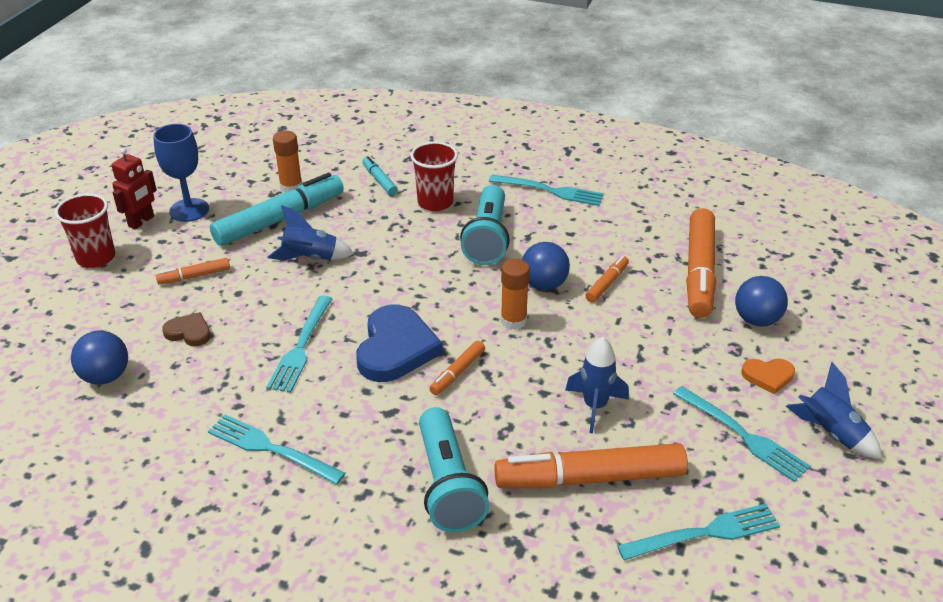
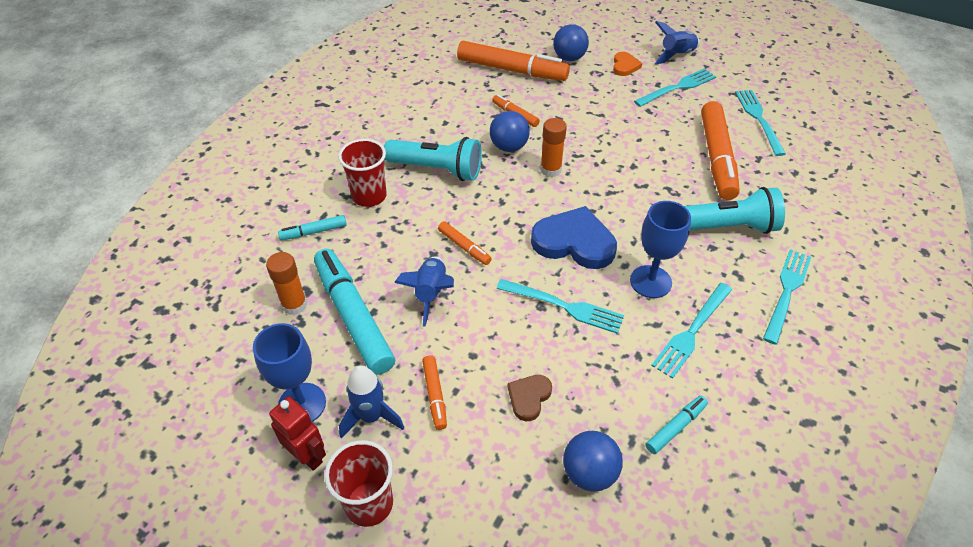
camera: 80 degrees left, 10 degrees up
(148, 435) = (675, 427): none -> turquoise marker
(343, 413) = (650, 282): none -> blue goblet
(457, 373) = (608, 208): orange marker -> orange marker (464, 247)
(550, 191) = (380, 123): turquoise fork -> turquoise fork (786, 291)
(595, 406) = (649, 144): blue rocket -> blue rocket (371, 417)

